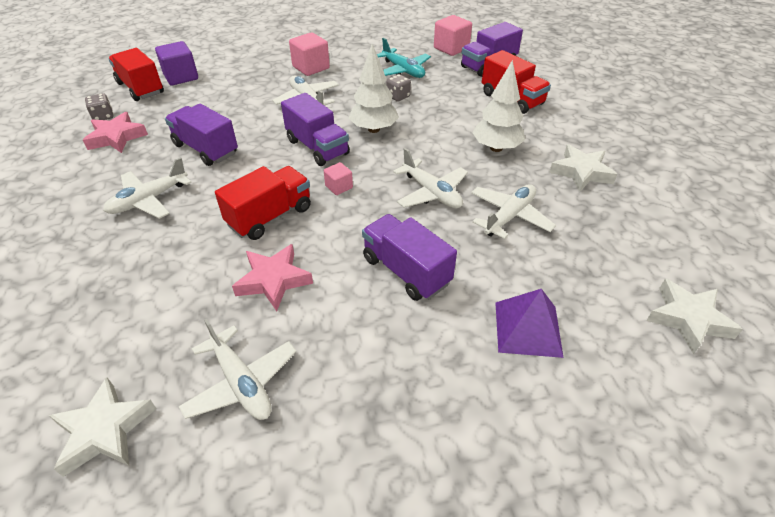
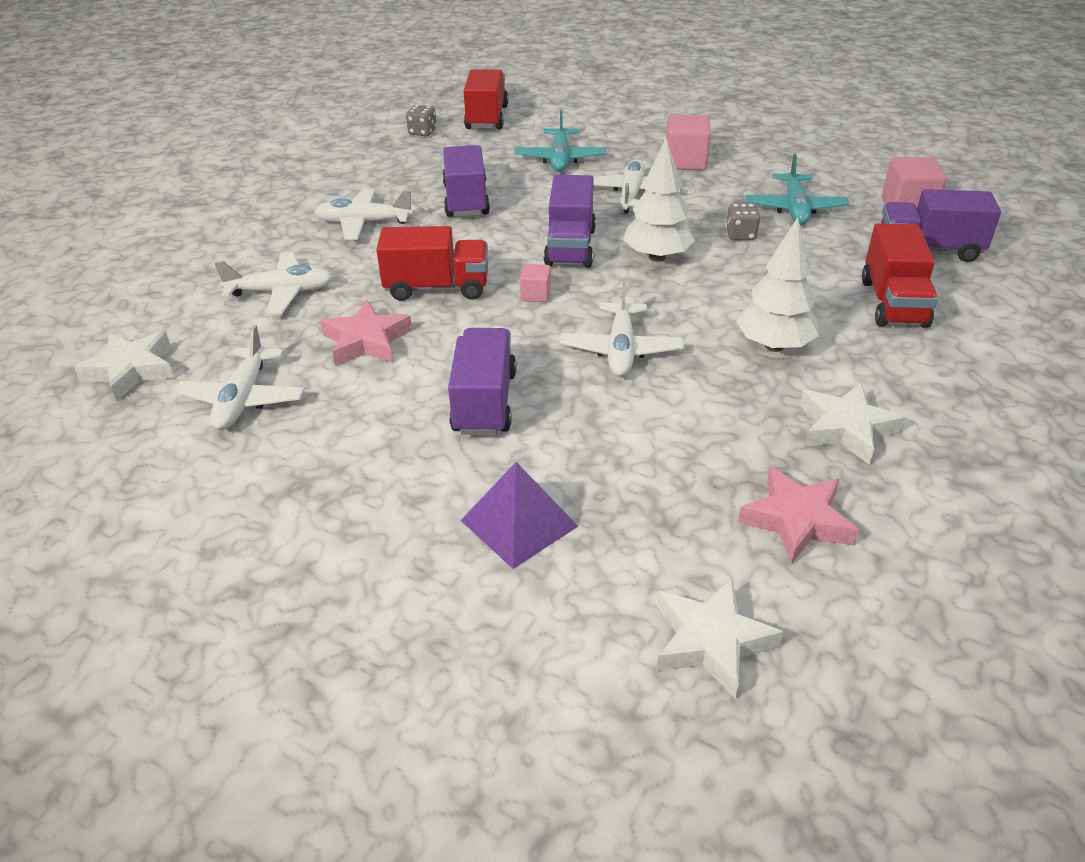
camera: 45 degrees right, 5 degrees down
(116, 137) = (409, 156): pink star -> pink star (796, 520)
(181, 77) = (537, 120): purple cube -> none
(232, 96) = (560, 159): none -> turquoise plane
(509, 216) = (670, 419): white plane -> white plane (281, 292)

